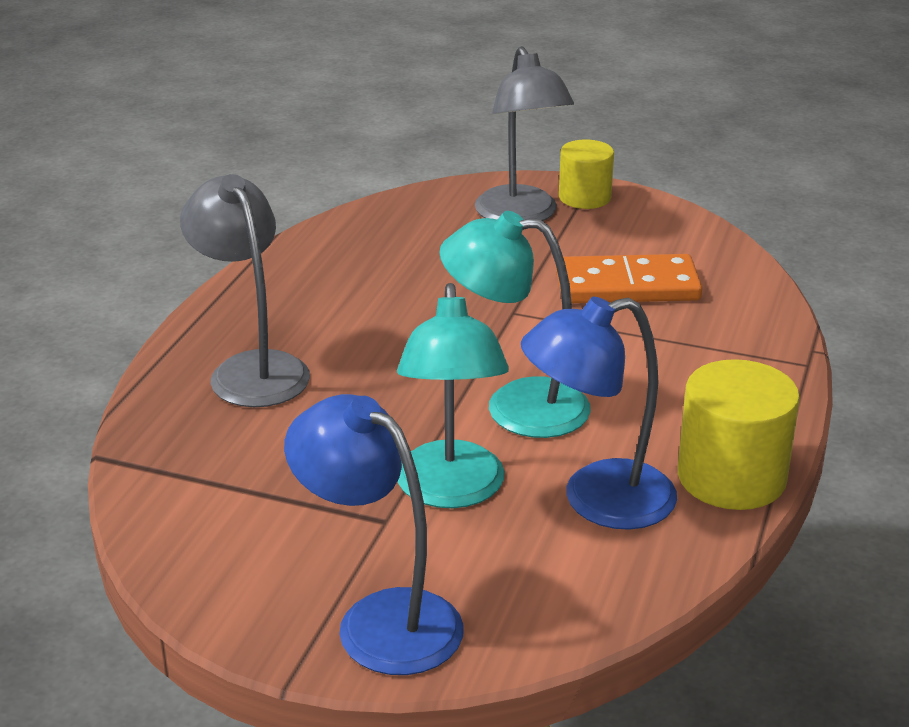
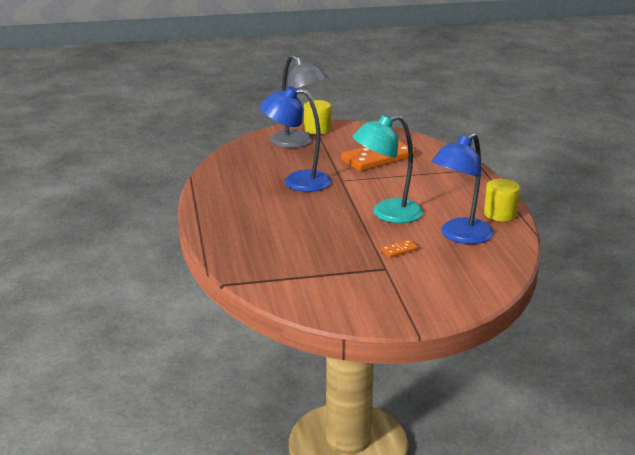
camera: 30 degrees left, 5 degrees down
(252, 369) = (252, 231): grey lamp -> none
(380, 620) = (427, 301): blue lamp -> blue lamp (297, 181)
(451, 491) = (399, 250): turquoise lamp -> orange domino
(731, 477) = (500, 214): yellow cylinder -> yellow cylinder, size x0.65

